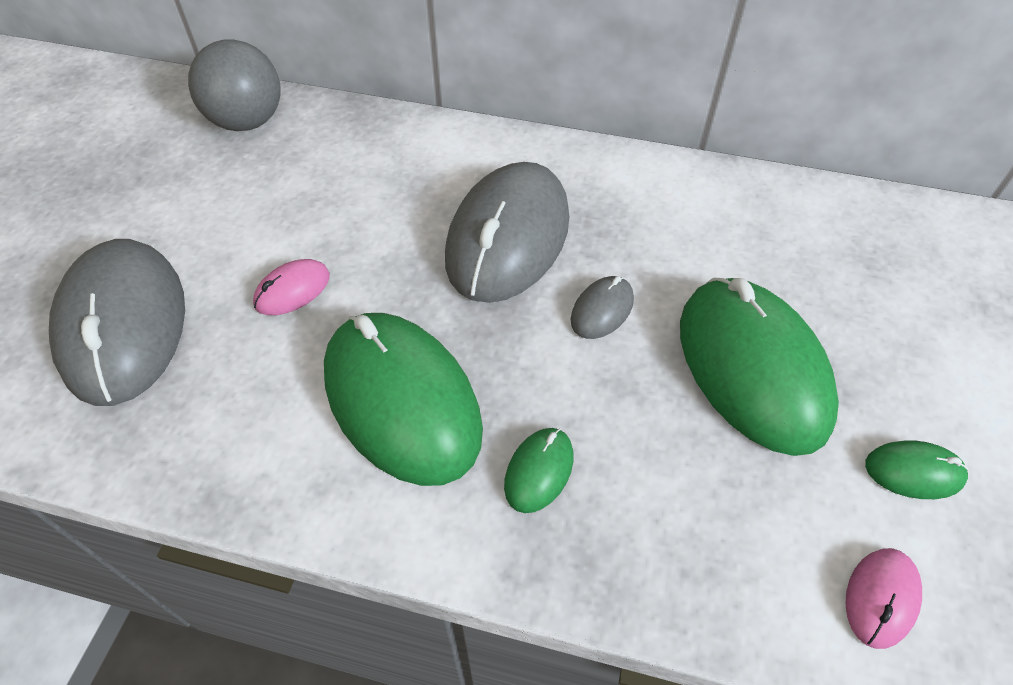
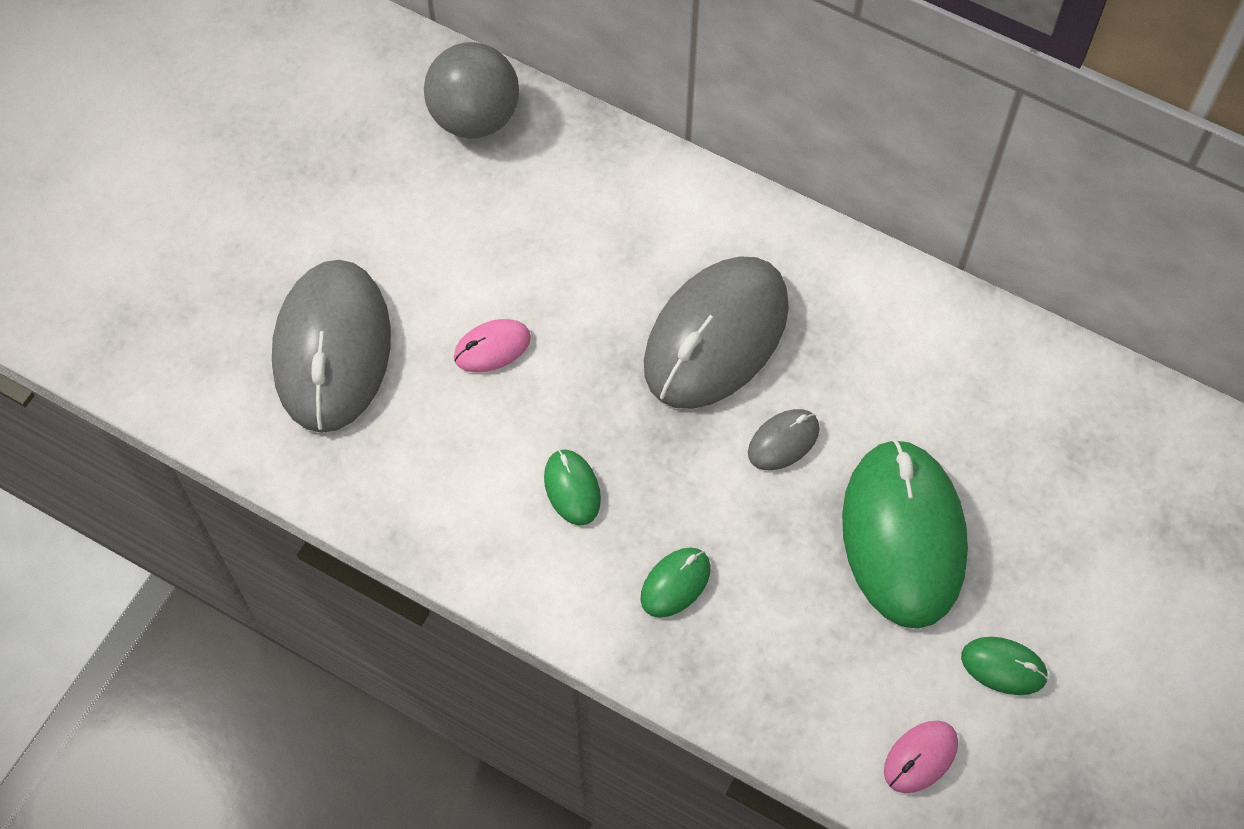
camera: 15 degrees right, 10 degrees up
(401, 400) = (572, 488): green mouse -> green mouse, size x0.43

